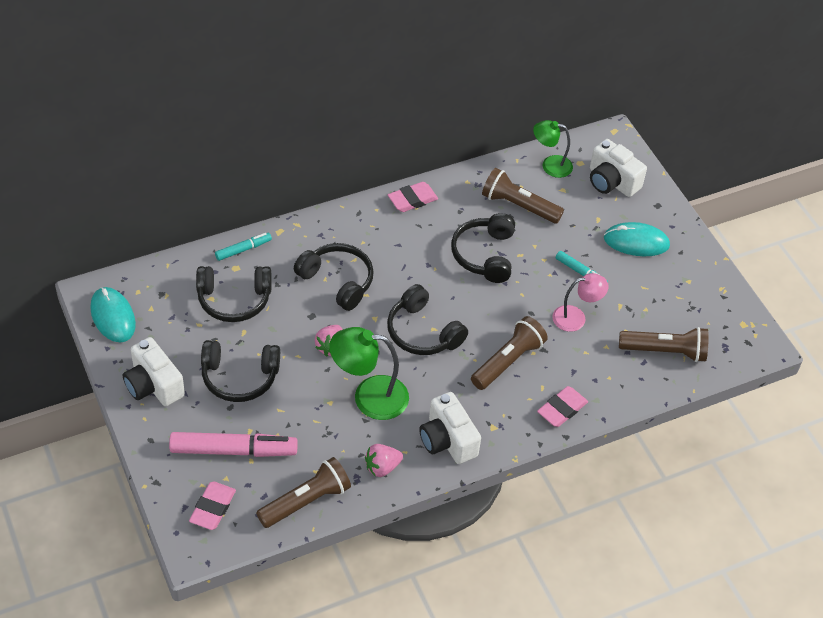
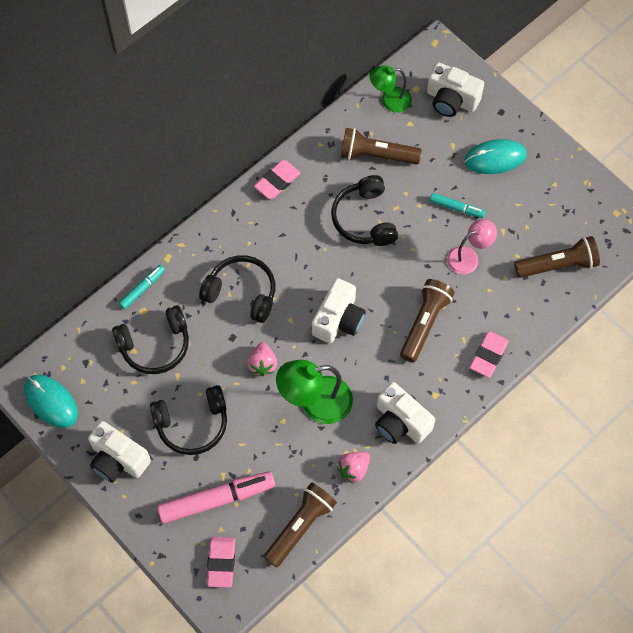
camera: 15 degrees left, 15 degrees up
(423, 332) = (338, 320): black headphones -> white camera

